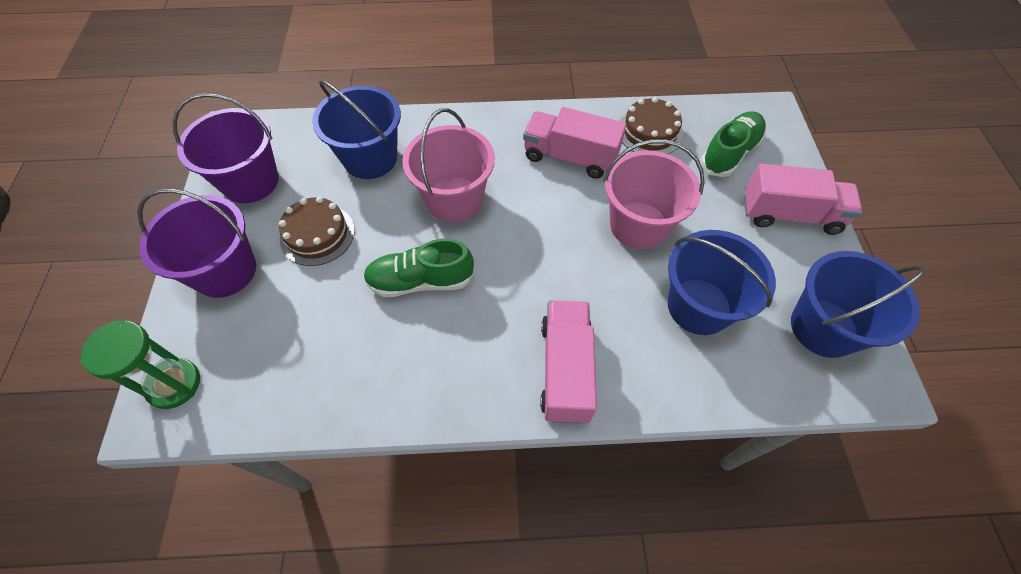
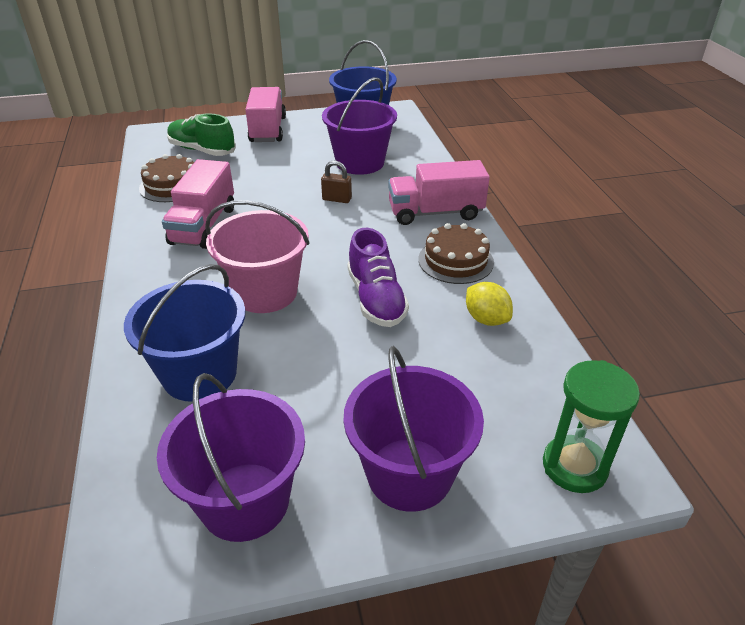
camera: 100 degrees left, 20 degrees down
(317, 234) = (332, 394): brown cake -> brown cake (455, 260)
(361, 370) = (486, 319): none -> yellow lemon
(421, 281) = (376, 299): green shoe -> purple shoe
(608, 270) = (337, 199): none -> brown padlock
(638, 225) = (286, 187): pink bucket -> none
(699, 306) = (360, 163): blue bucket -> purple bucket

